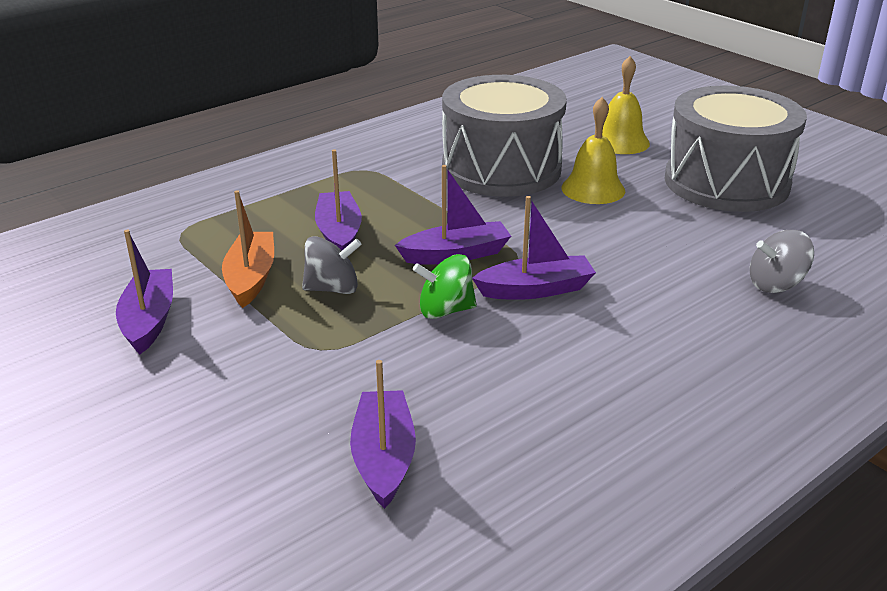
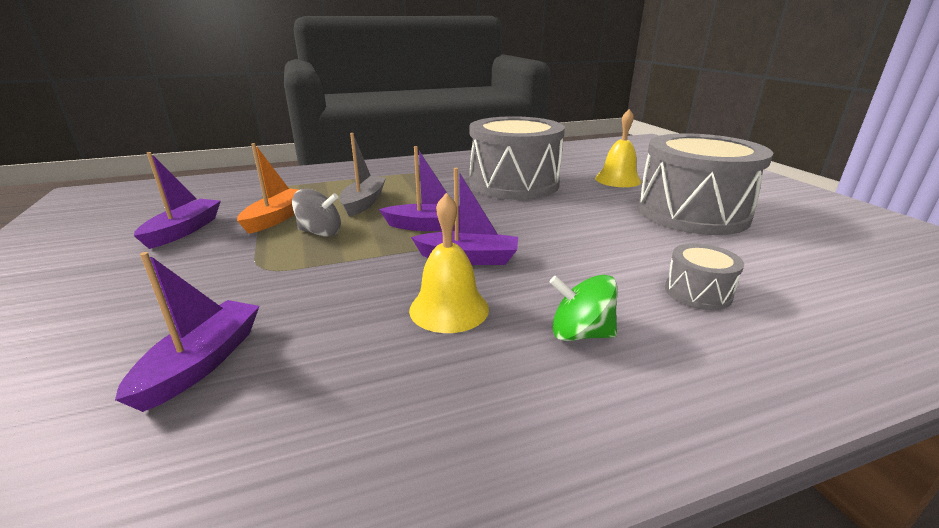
camera: 20 degrees right, 5 degrees down
(339, 233) = (364, 203): purple boat -> grey boat
(445, 310) = (383, 260): green spinning top -> green spinning top (580, 333)
(593, 189) = (573, 203): yellow bell -> yellow bell (449, 309)
(776, 284) = (697, 292): grey spinning top -> grey drum

